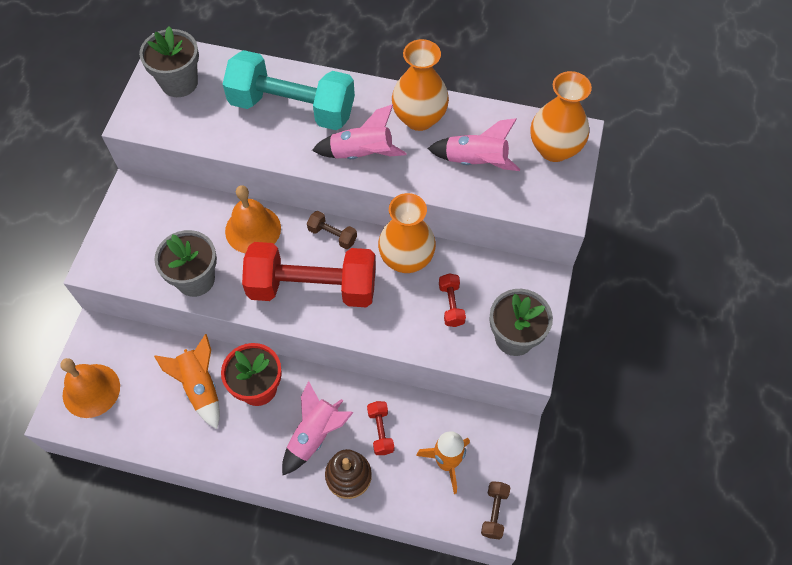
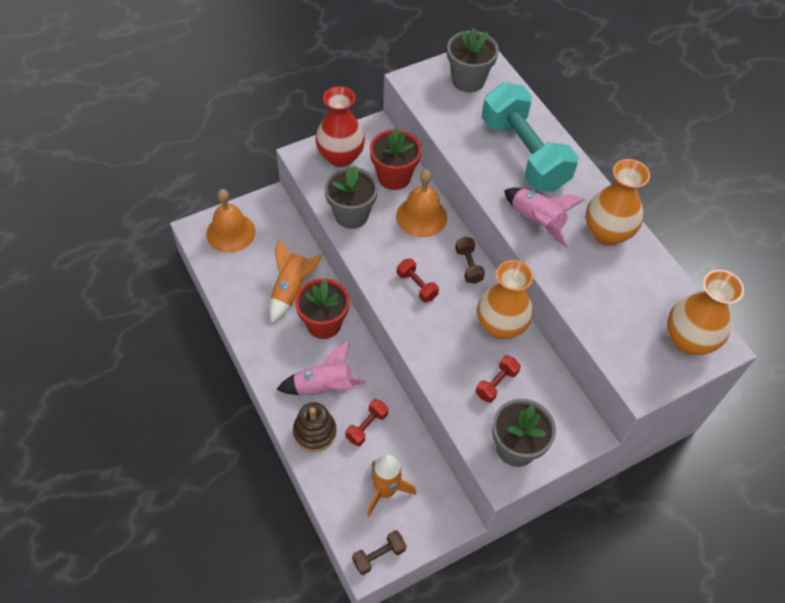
camera: 45 degrees right, 5 degrees down
(129, 239) = (340, 157): none -> red vase
(194, 217) = (394, 177): none -> red flower pot
(312, 287) = (417, 286): red dumbbell -> red dumbbell, size x0.40
(475, 162) = (614, 296): pink rocket -> none

